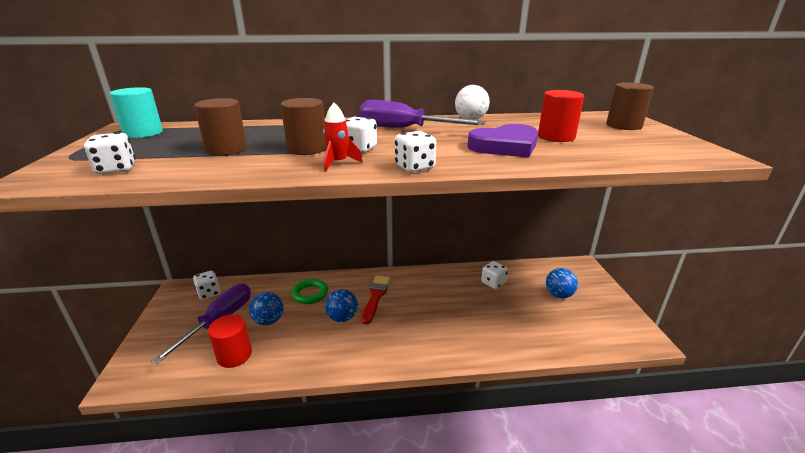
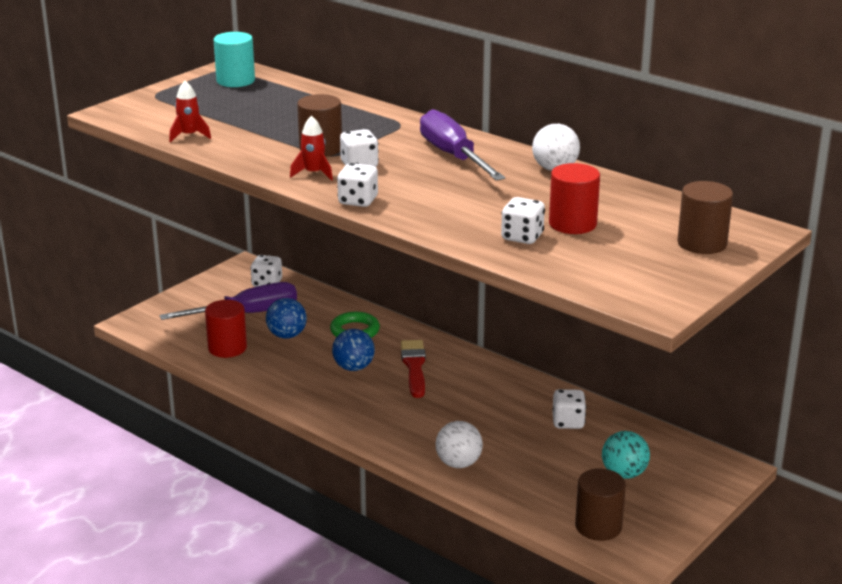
camera: 45 degrees right, 0 degrees up
(116, 169) = (168, 120): white dice -> white dice (522, 237)
(163, 173) = (189, 136): none -> red rocket
(226, 149) = (263, 126): brown cylinder -> brown cylinder (598, 526)
(375, 297) = (414, 366): red brush -> red brush turned 60 degrees counterclockwise
(490, 342) = (458, 463): none -> white ball
(505, 146) = (488, 213): purple heart -> none
(558, 295) = (624, 474): blue ball -> turquoise ball

